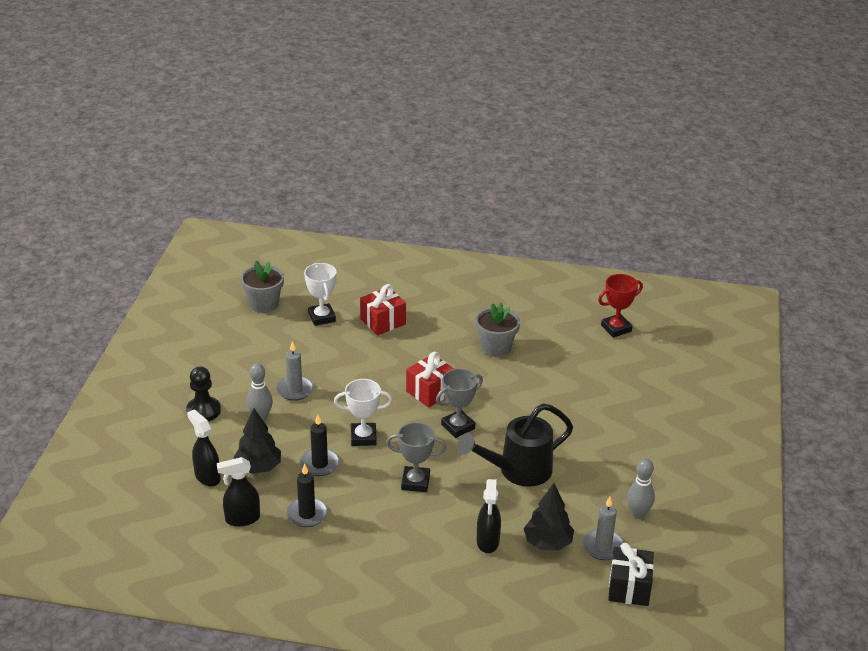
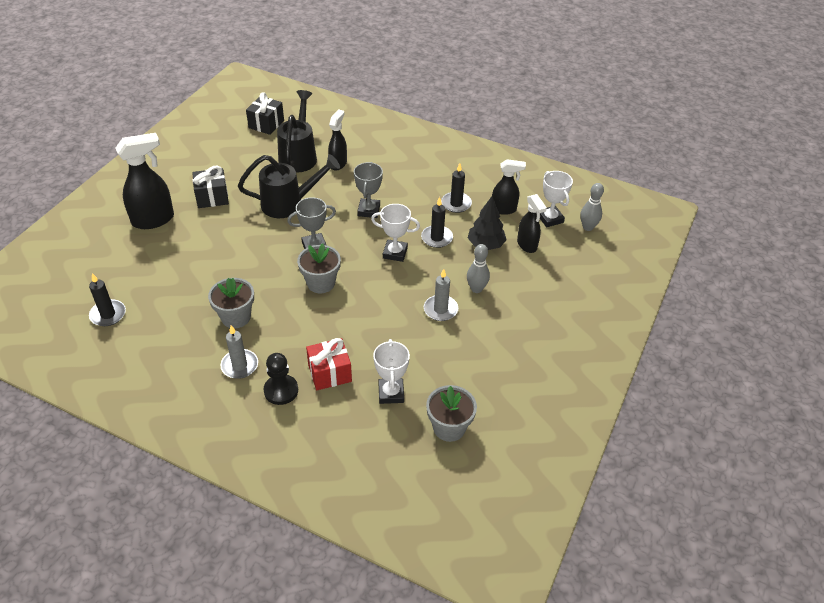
camera: 165 degrees left, 10 degrees up
(179, 518) = (550, 219): none -> white trophy
(203, 411) = (526, 305): black pawn -> black pawn (281, 390)
(415, 482) = (369, 210): grey trophy -> grey trophy turned 75 degrees clockwise
(430, 391) = (321, 283): red gift -> grey flower pot
(548, 543) = (299, 156): black tree -> black watering can
(603, 547) = (265, 147): grey candle -> grey candle (239, 365)
(614, 460) = (212, 197): none -> black gift
(616, 328) = (108, 314): red trophy -> black candle
(638, 513) = (226, 161): grey bowling pin -> grey bowling pin (588, 227)
(657, 421) = (154, 220): none -> black spray bottle

